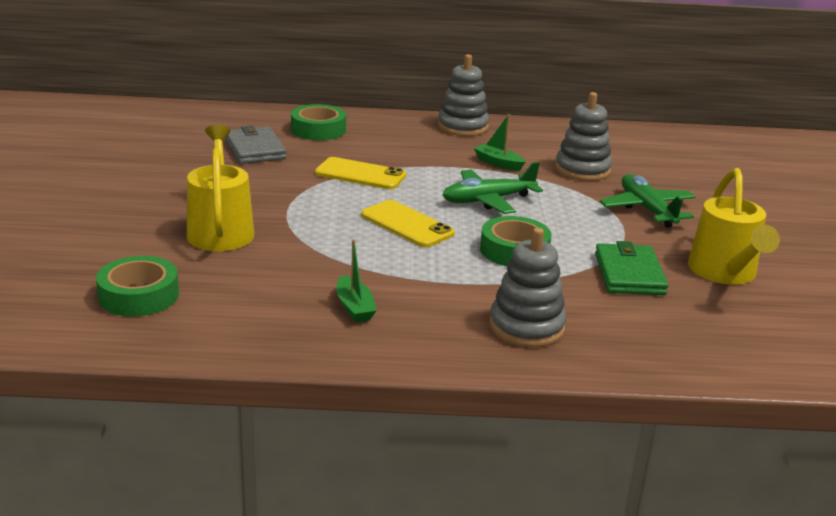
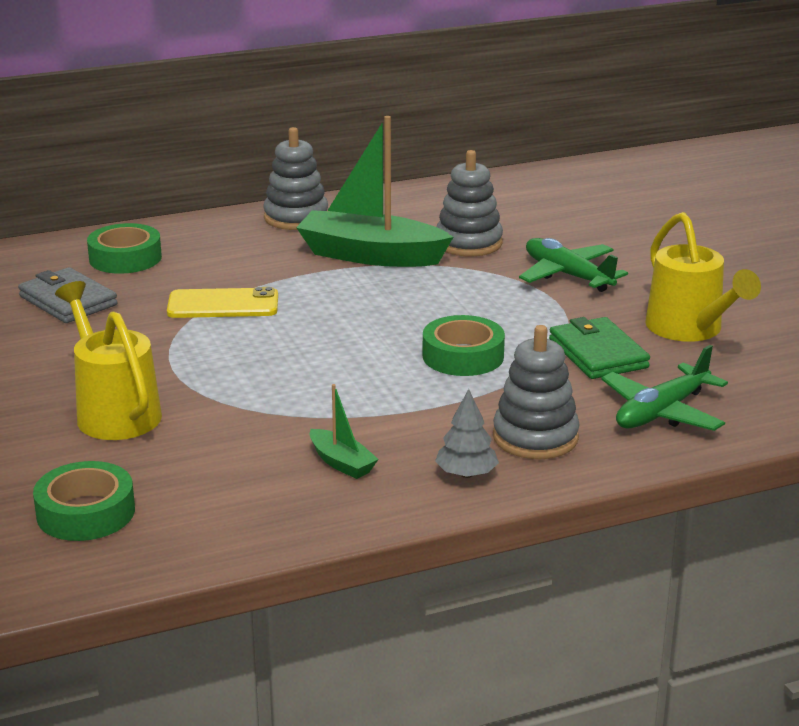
camera: 20 degrees left, 0 degrees up
(407, 224) = (324, 353): yellow phone -> none
(446, 341) = (466, 474): none -> grey tree
(487, 200) = (392, 304): green plane -> green plane (661, 412)
(498, 163) = (371, 255): green boat -> green boat, size x2.22

